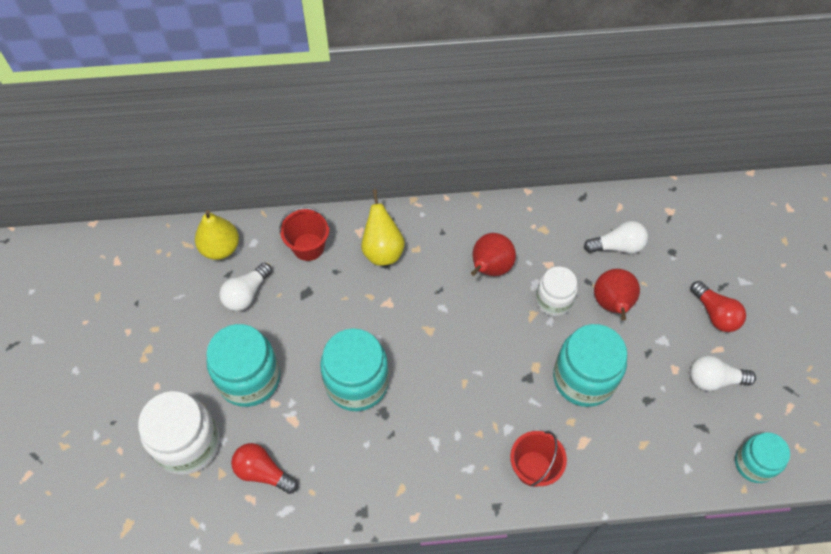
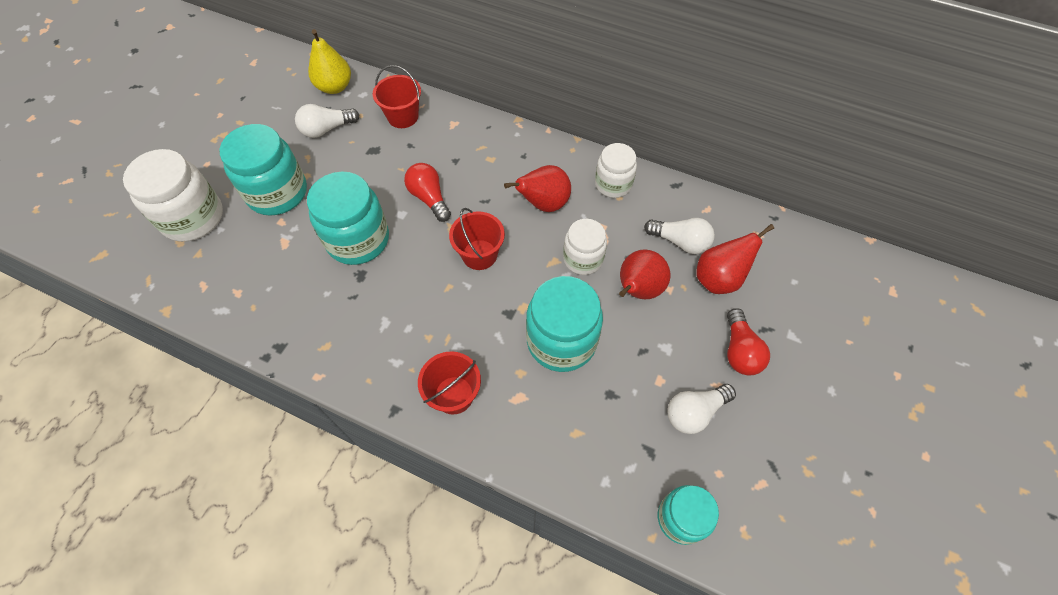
camera: 30 degrees right, 0 degrees up
(263, 472) = (229, 270): red light bulb -> red light bulb (429, 198)
(382, 250) = (461, 147): yellow pear -> none
(469, 341) = (479, 255): none -> red bucket
(533, 221) = (613, 184): none -> white jar
(665, 262) = (719, 279): none -> red pear
(714, 379) = (695, 412): white light bulb -> white light bulb turned 60 degrees counterclockwise

